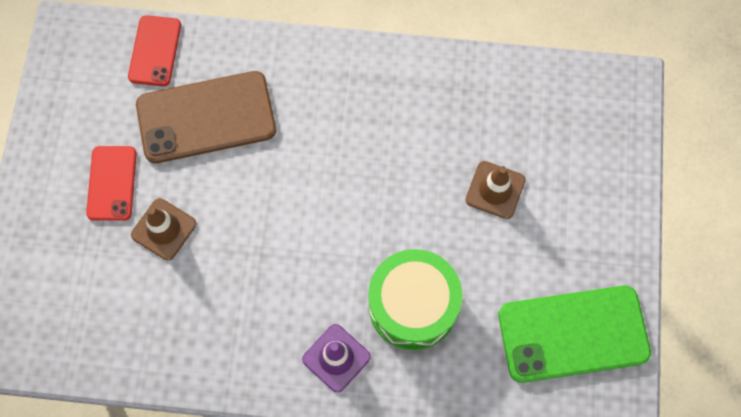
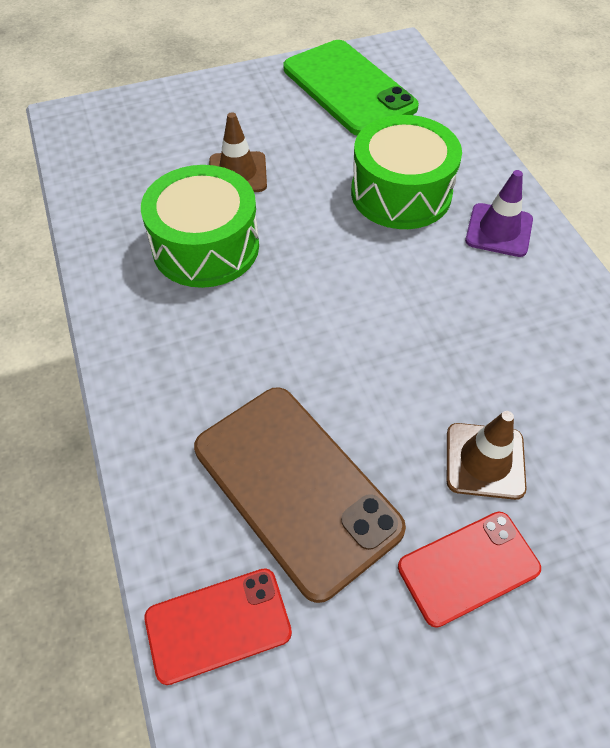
camera: 115 degrees left, 15 degrees down
(423, 137) = (206, 246): none -> green drum

